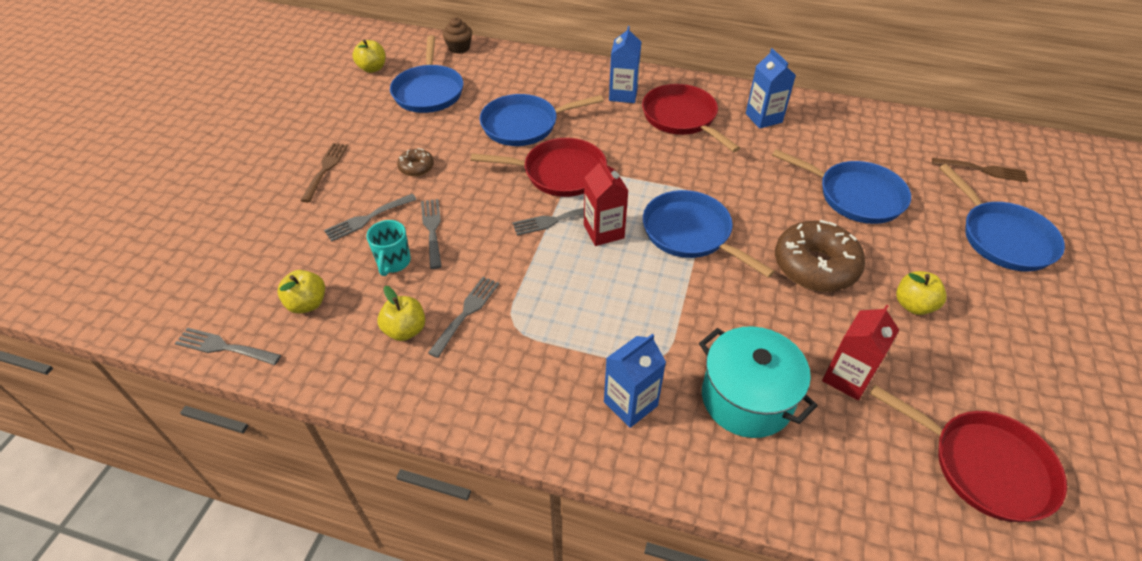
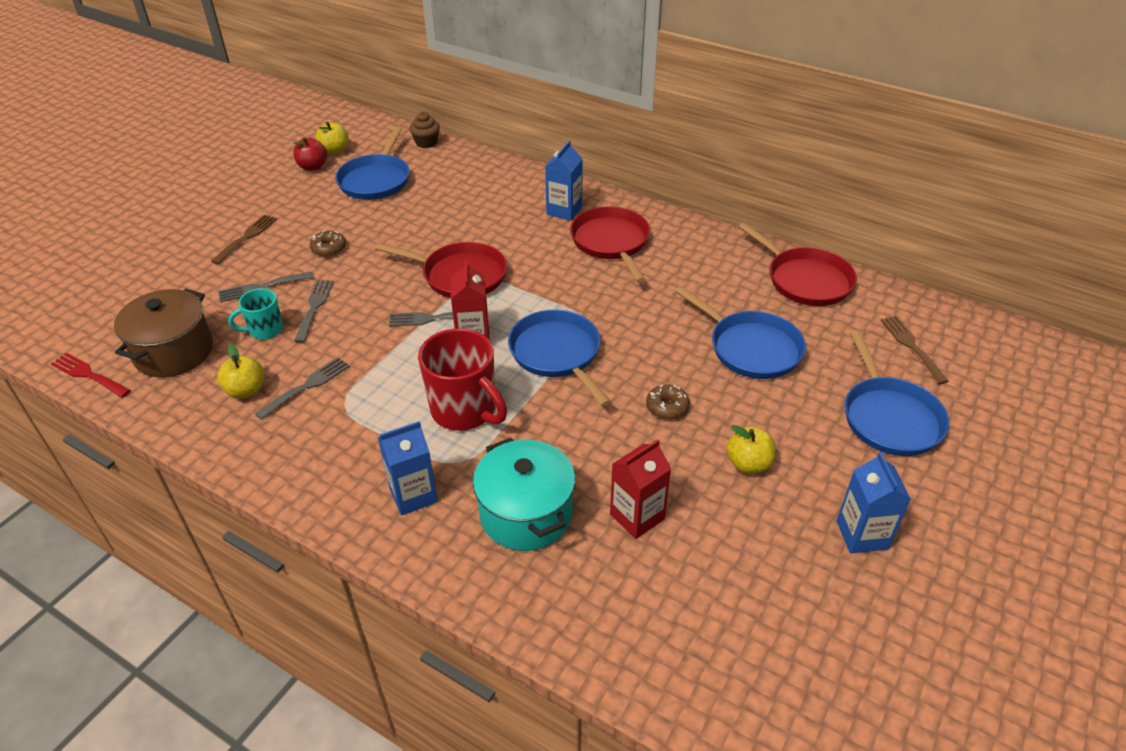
camera: 15 degrees right, 5 degrees down
(224, 347) = (88, 375): grey fork -> red fork
(307, 304) = (174, 352): yellow apple -> brown pot
(358, 87) = (313, 167): none -> red apple
(393, 262) = (265, 330): turquoise mug -> turquoise mug turned 45 degrees clockwise
(524, 125) = (450, 225): blue pan -> none
(634, 307) = (465, 411): none -> red mug
(763, 118) = (698, 255): blue carton -> blue carton (862, 535)
(815, 266) = (667, 407): brown donut -> brown donut, size x0.48
(983, 170) = (911, 346): brown fork -> brown fork turned 135 degrees counterclockwise
(984, 466) = (729, 626): red pan -> red pan (805, 280)

